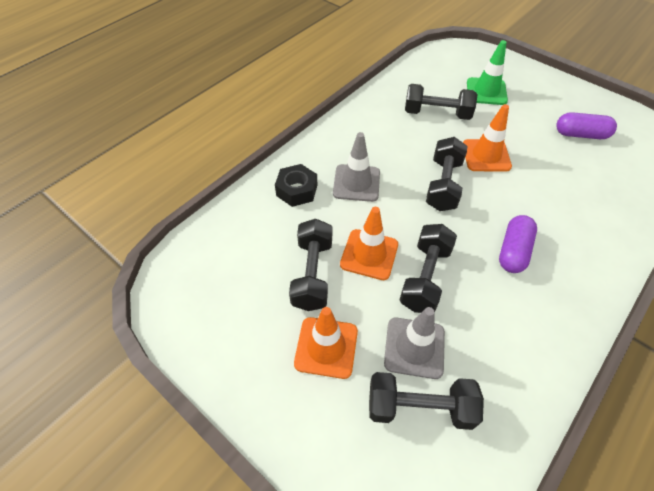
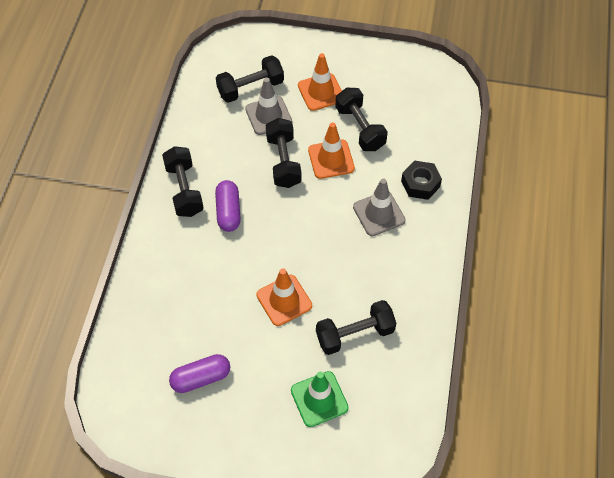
camera: 150 degrees right, 5 degrees up
(443, 185) = (307, 247): black dumbbell -> black dumbbell (184, 190)

